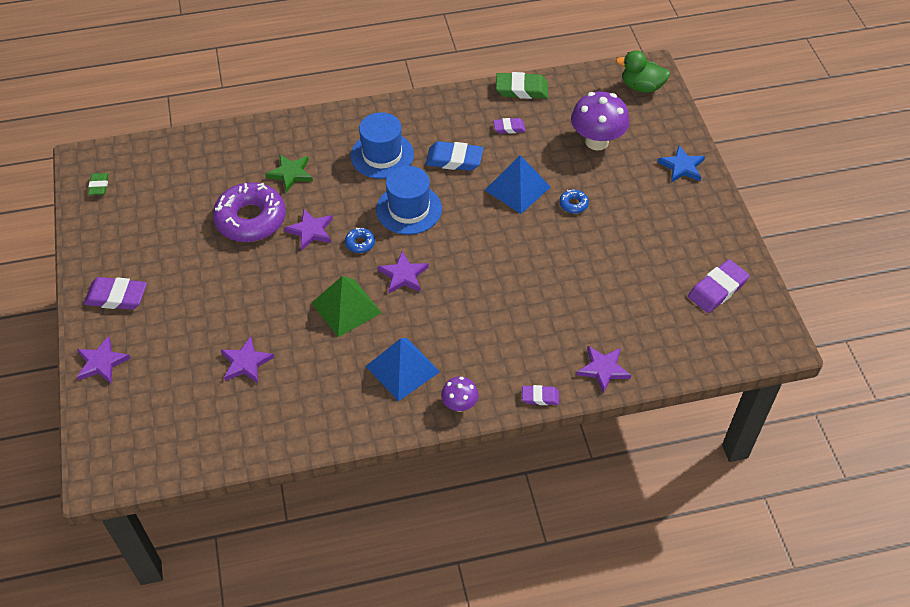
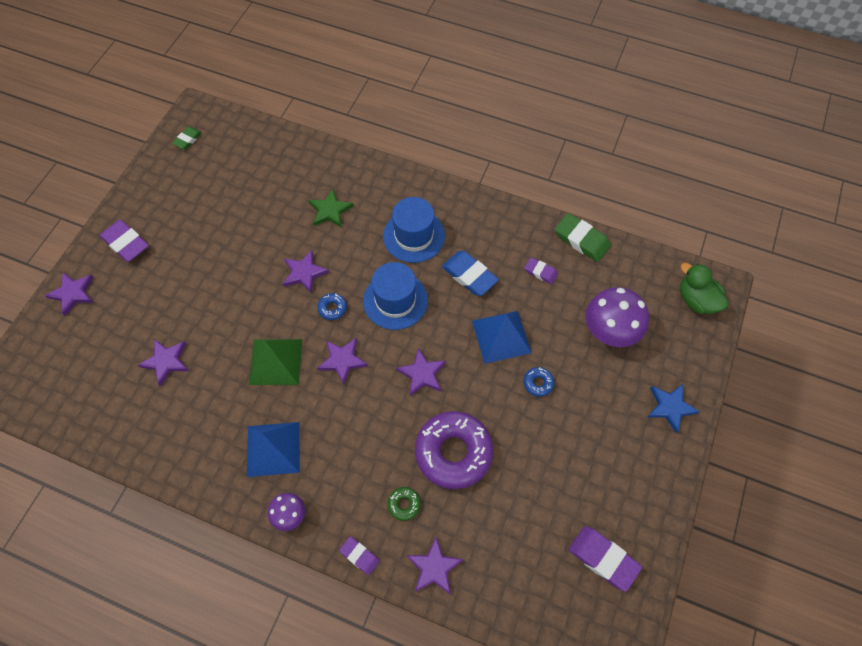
camera: 35 degrees right, 10 degrees up
(250, 219) = (269, 234): purple donut -> purple donut (453, 452)
(478, 248) = (422, 374): none -> purple star
(543, 343) = (404, 504): none -> green donut
(717, 289) = (603, 559): purple eraser -> purple eraser turned 45 degrees clockwise

